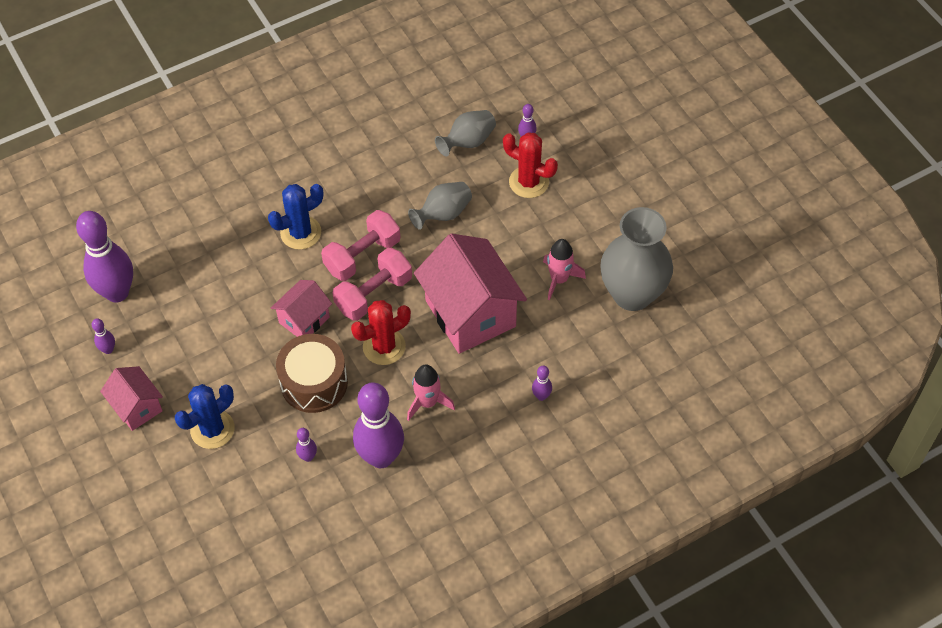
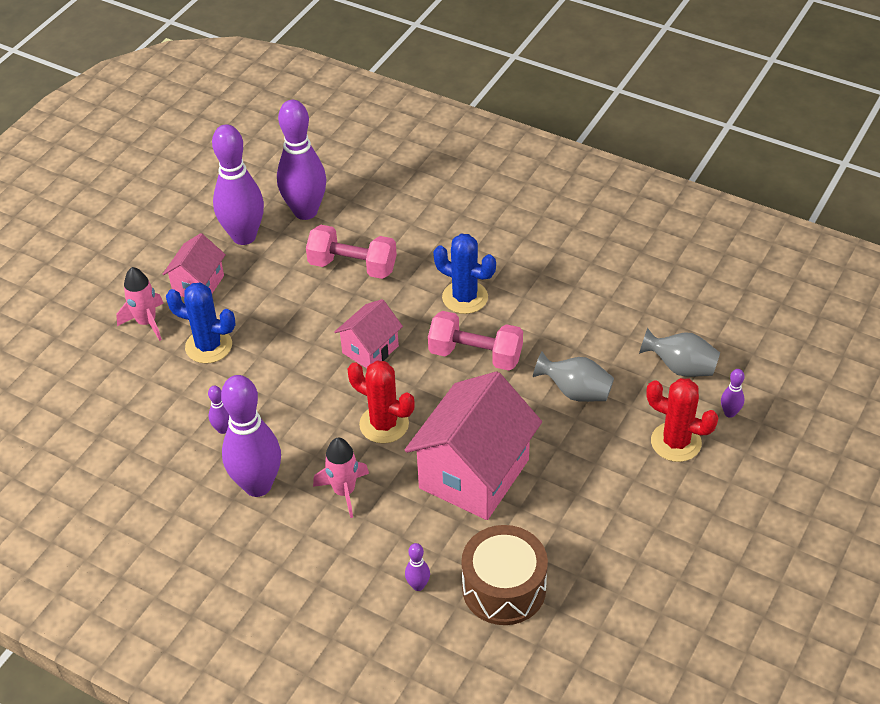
camera: 60 degrees right, 10 degrees down
(108, 349) = (244, 236): purple bowling pin -> purple bowling pin, size x2.42
(304, 320) = (370, 349): pink house -> pink house turned 60 degrees counterclockwise
(314, 383) = (306, 392): brown drum -> brown drum (504, 588)
(374, 294) = (438, 386): pink dumbbell -> pink dumbbell (352, 266)
(529, 182) = (676, 442): red cactus -> red cactus turned 60 degrees counterclockwise
(559, 279) = (575, 530): pink rocket -> pink rocket (146, 322)
(632, 294) = (609, 607): grey vase -> none

